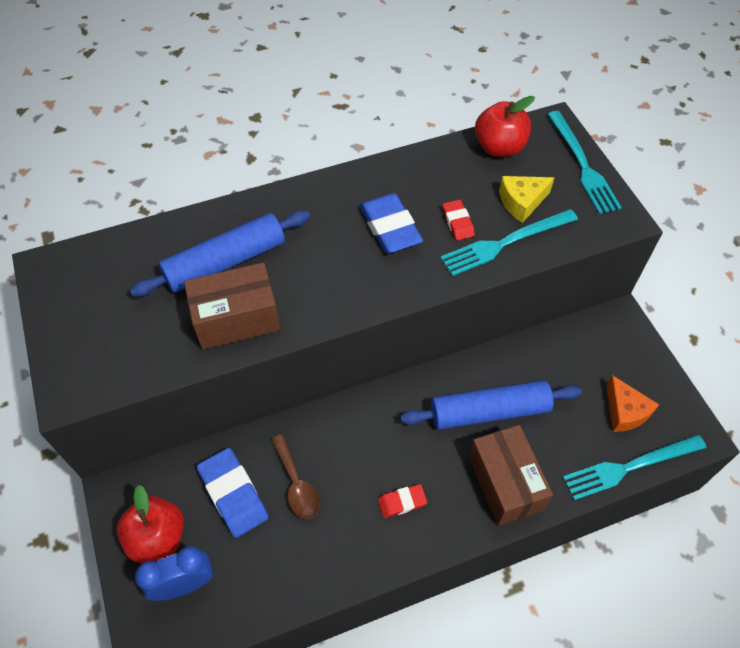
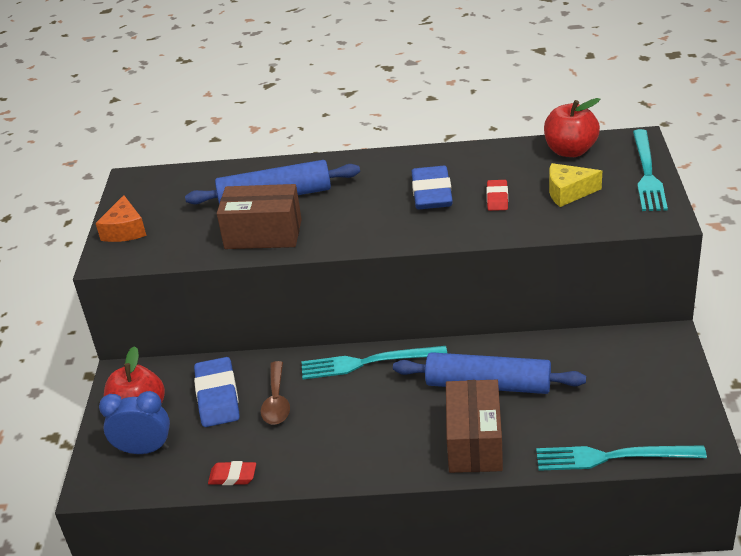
camera: 25 degrees right, 20 degrees down
(402, 502) = (366, 435): red eraser -> red eraser (233, 476)
(505, 243) = (534, 219): turquoise fork -> turquoise fork (368, 362)
(625, 411) = (632, 412): orange cheese -> orange cheese (125, 230)

